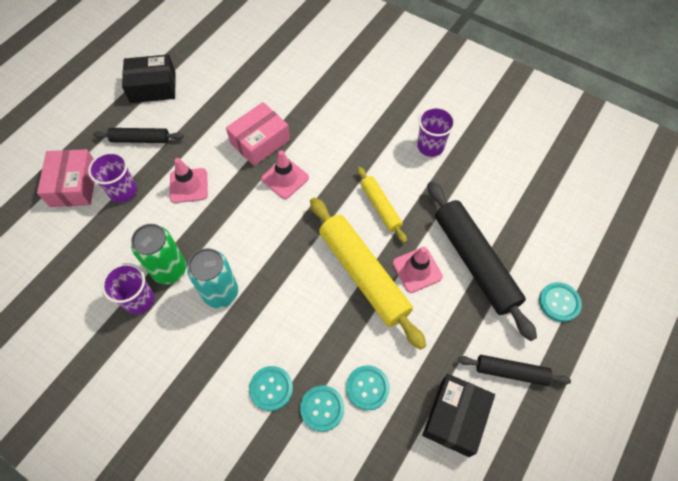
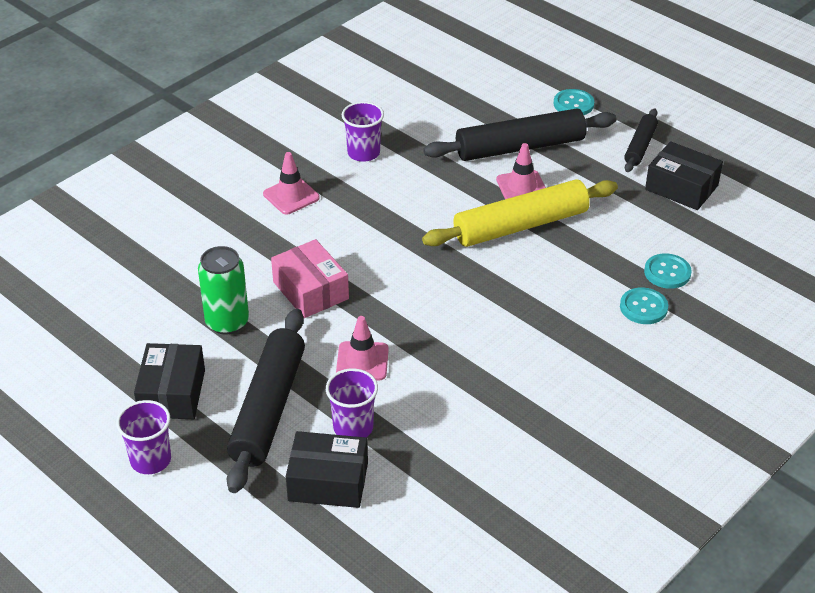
camera: 80 degrees left, 20 degrees down
(74, 185) = (328, 481): pink box -> black box
(139, 300) = (522, 412): purple cup -> purple cup (150, 460)
(140, 139) = (268, 408): black rolling pin -> black rolling pin, size x1.87
(169, 270) = (485, 383): green can -> green can (227, 322)
(220, 293) = (524, 340): turquoise can -> none
(285, 178) = (375, 273): pink traffic cone -> pink traffic cone (291, 196)
(367, 388) = (648, 239): turquoise button -> none
(380, 207) = (437, 202): yellow rolling pin -> none

